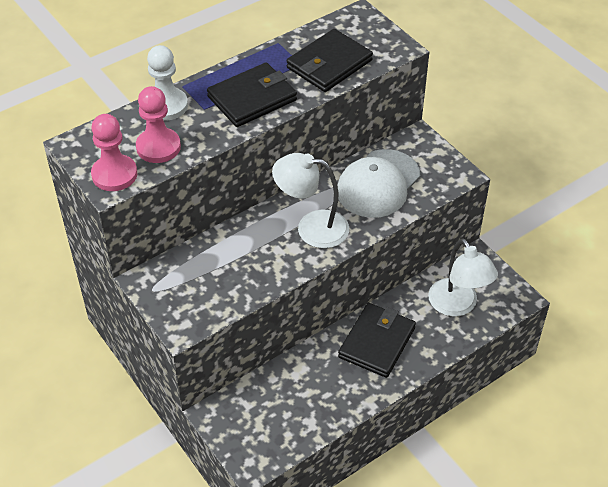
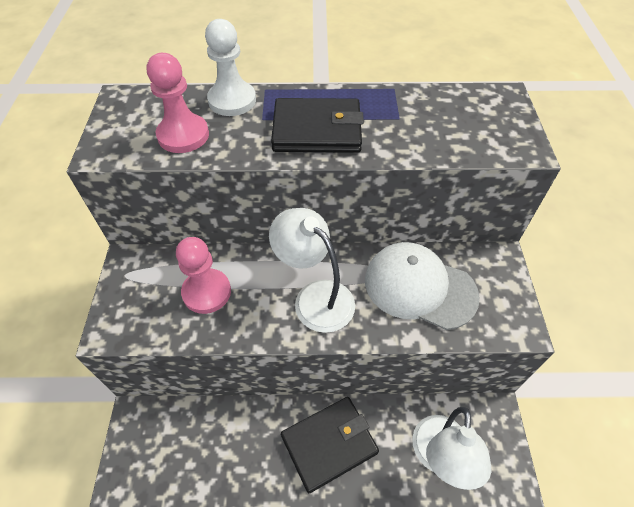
camera: 35 degrees right, 5 degrees up
(114, 174) = (118, 142): pink pawn -> pink pawn (206, 292)
(329, 64) = (429, 131): black wallet -> none
(378, 184) = (419, 287): white cap -> white cap turned 45 degrees clockwise

